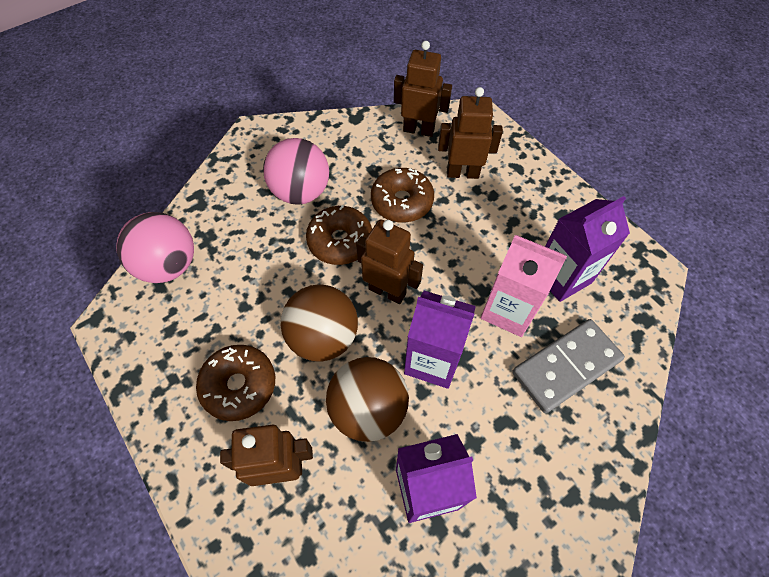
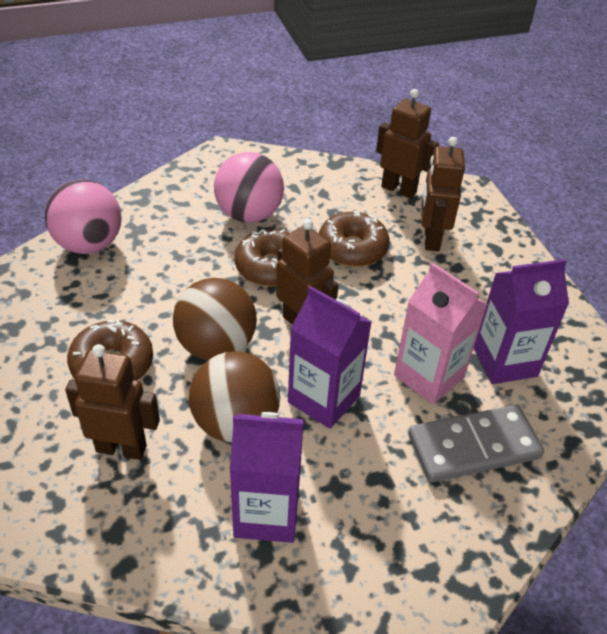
camera: 15 degrees right, 15 degrees down
(462, 173) = (431, 239): brown robot -> brown robot turned 105 degrees counterclockwise

